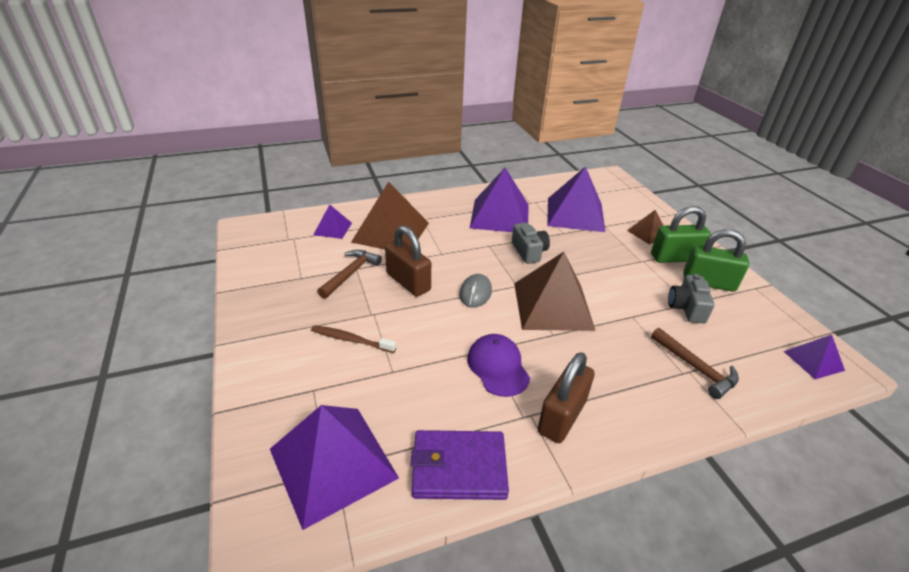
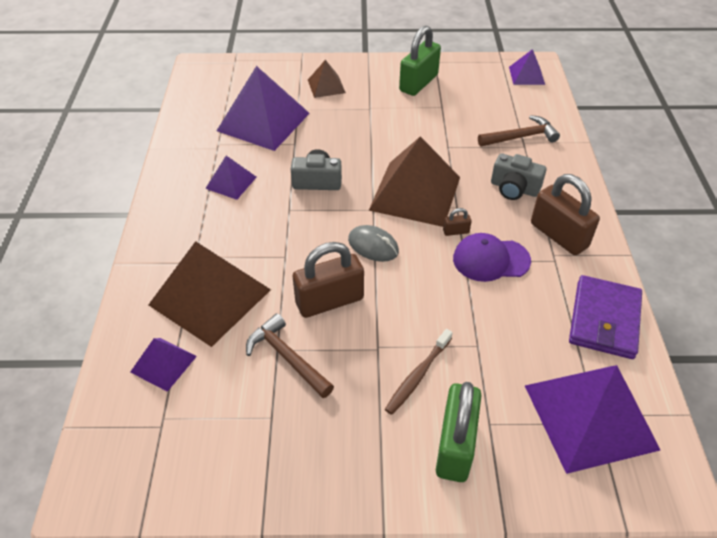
camera: 70 degrees left, 10 degrees up
(500, 216) = (231, 182): purple pyramid -> purple pyramid, size x0.50
(520, 338) = (456, 231): none -> brown padlock
(675, 258) = (374, 86): green padlock -> green padlock (455, 446)
(686, 308) = (448, 110): grey camera -> grey camera (514, 188)

